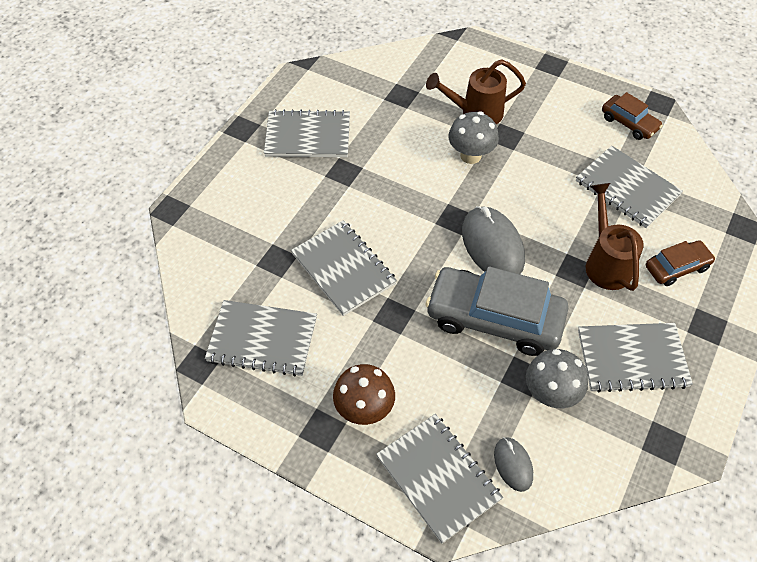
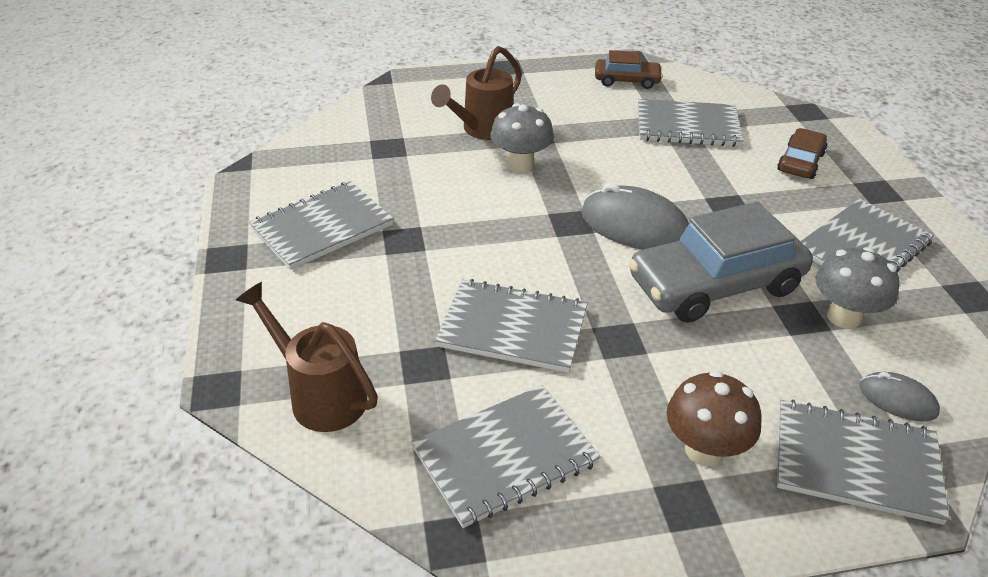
camera: 40 degrees left, 15 degrees down
(606, 263) = (745, 188): brown watering can -> brown watering can (320, 395)

